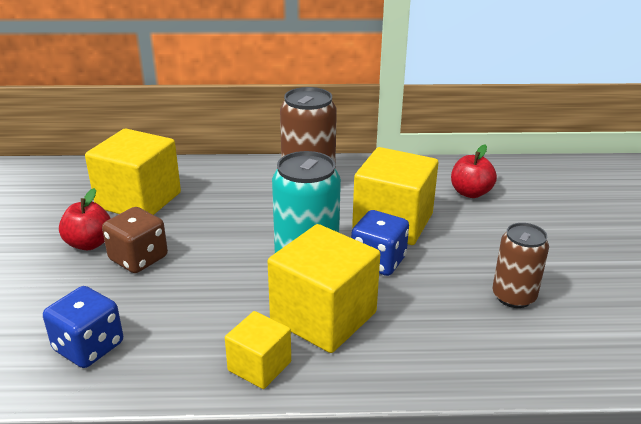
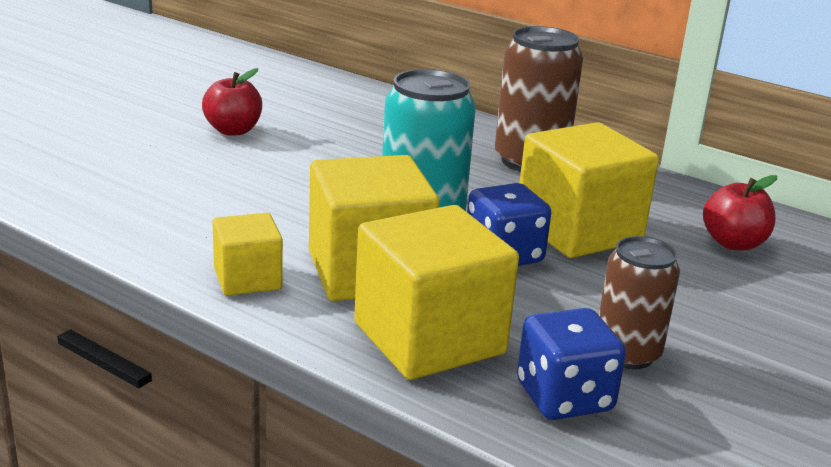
camera: 35 degrees right, 5 degrees down
(89, 347) = (126, 200): blue dice -> blue dice (564, 397)
(138, 258) = (259, 157): brown dice -> none
(139, 200) = (325, 115): yellow cube -> yellow cube (429, 338)

